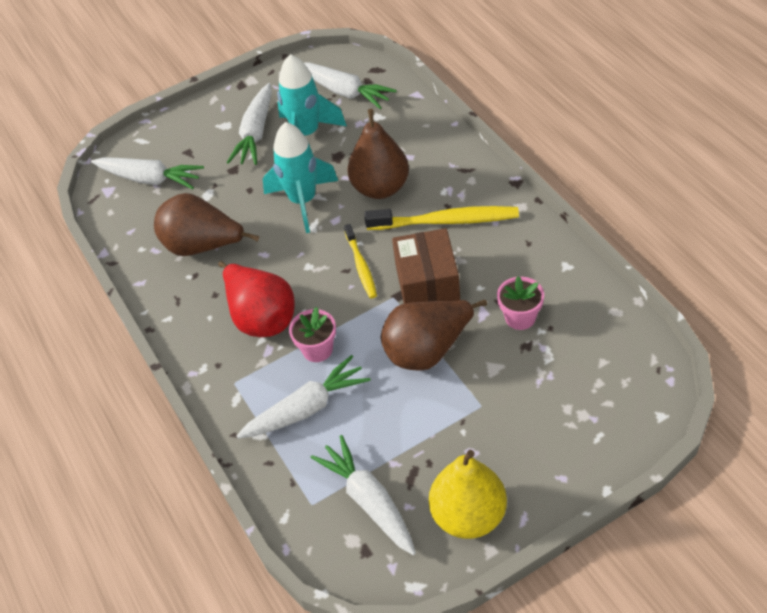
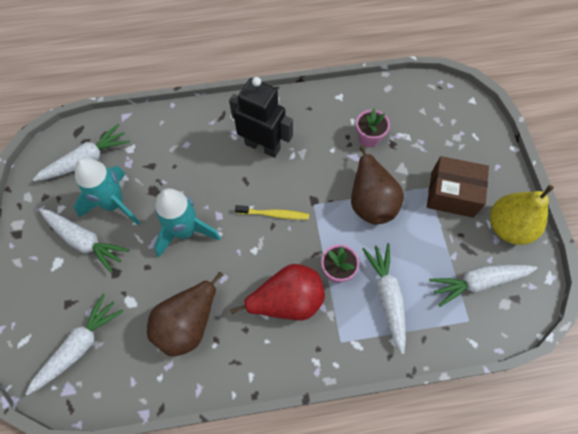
camera: 75 degrees left, 15 degrees up
(380, 188) = (205, 174): brown pear -> none
(427, 283) = (312, 179): brown box -> brown box (452, 194)
(446, 221) = (262, 146): yellow toothbrush -> black robot

